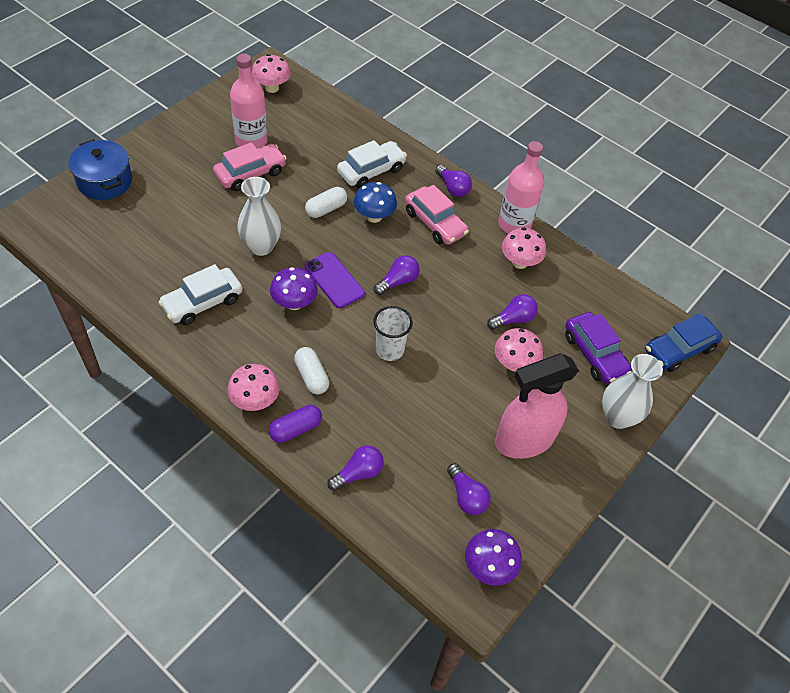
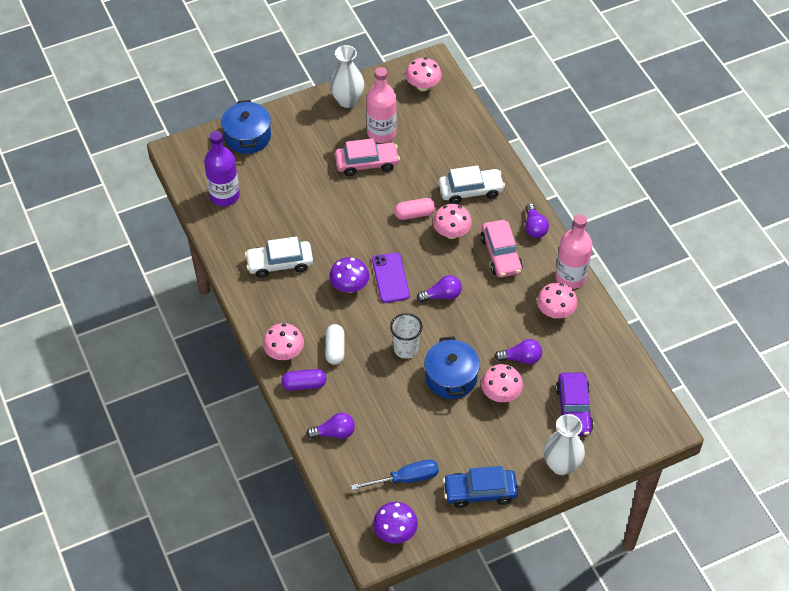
camera: 30 degrees right, 0 degrees up
(104, 249) = (224, 195): none -> purple bottle
(261, 246) = (345, 231): white vase -> white vase (347, 100)
(326, 209) = (414, 214): white capsule -> pink capsule
(374, 216) = (451, 233): blue mushroom -> pink mushroom
(453, 364) = (451, 377): none -> blue pot
(466, 496) = (406, 479): purple light bulb -> blue screwdriver
(524, 440) = (474, 455): pink spray bottle -> none
(679, 349) = (650, 431): blue car -> blue car (480, 492)

